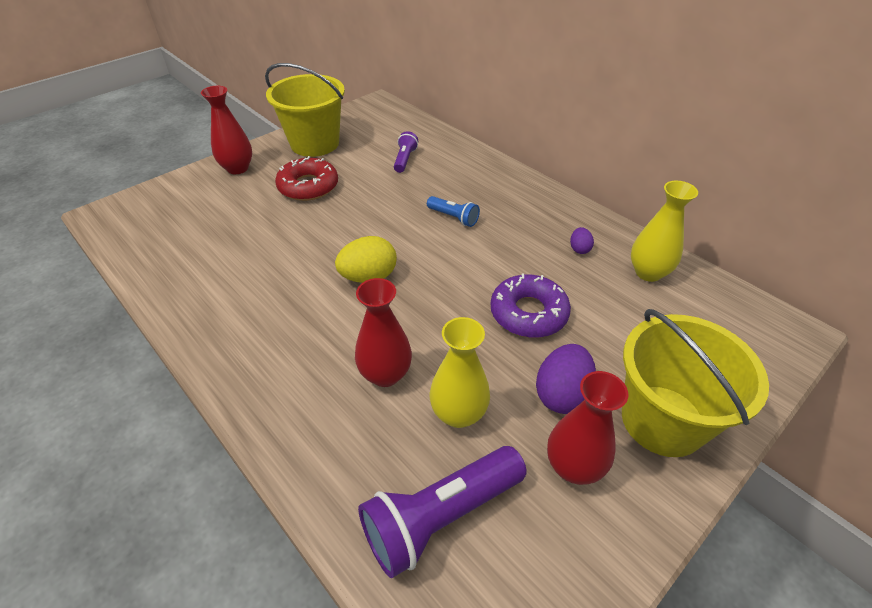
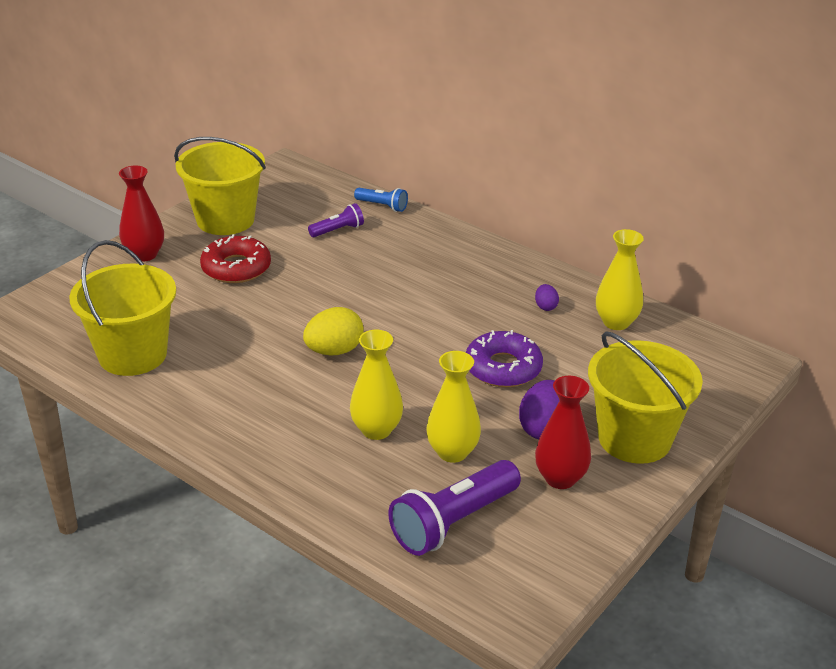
camera: 10 degrees left, 10 degrees down
(186, 262) = (132, 355): none -> yellow bucket
(385, 374) = (376, 430): red vase -> yellow vase
(405, 159) = (338, 230): purple flashlight -> purple flashlight turned 60 degrees clockwise
(453, 218) = (408, 287): blue flashlight -> blue flashlight (382, 206)

